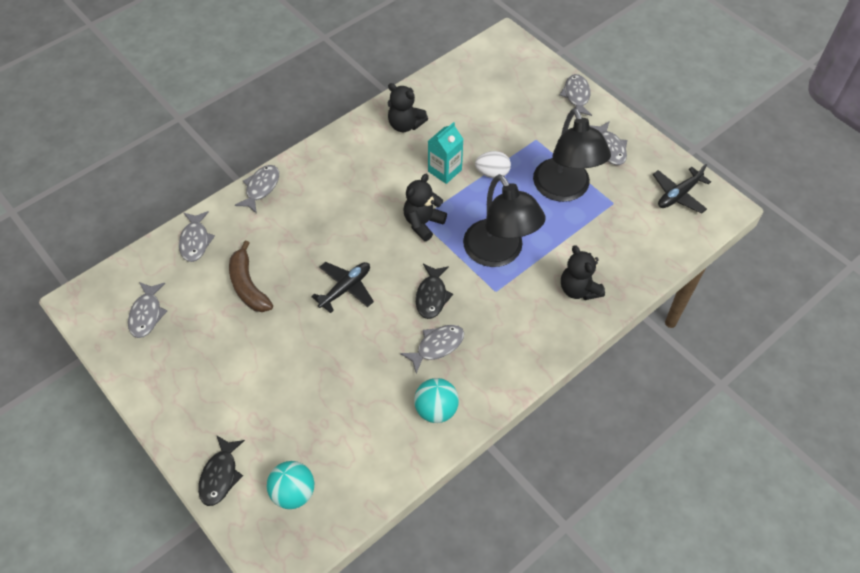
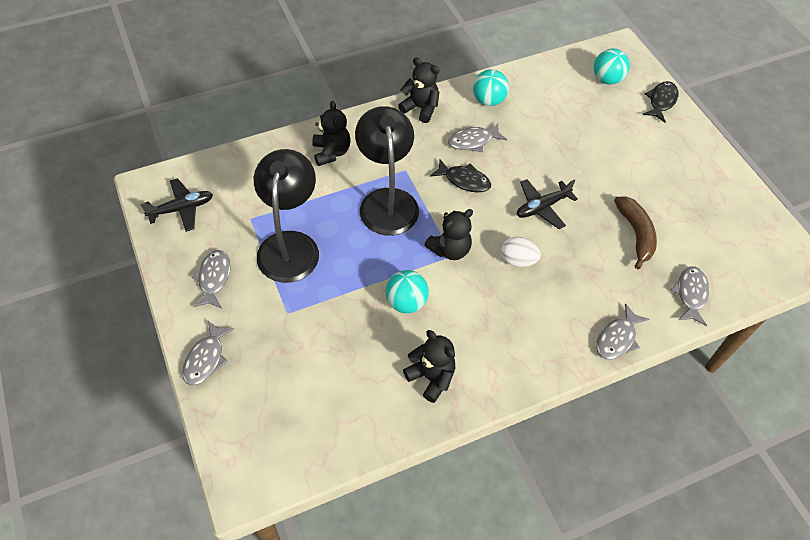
camera: 165 degrees left, 0 degrees up
(147, 314) = (733, 233): grey fish -> none
(432, 296) = (464, 180): black fish -> black fish turned 90 degrees clockwise
(445, 170) = (406, 302): turquoise carton -> turquoise ball
(492, 173) = (356, 284): white egg -> white egg (517, 260)
(510, 374) = (420, 108): none -> black teddy bear

